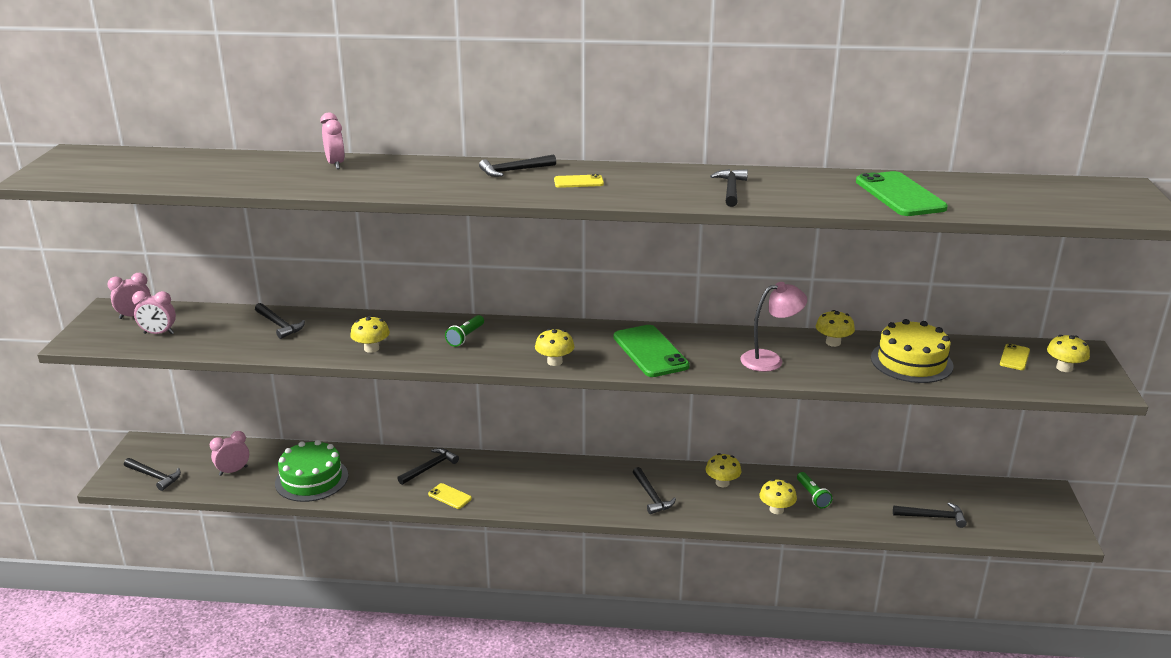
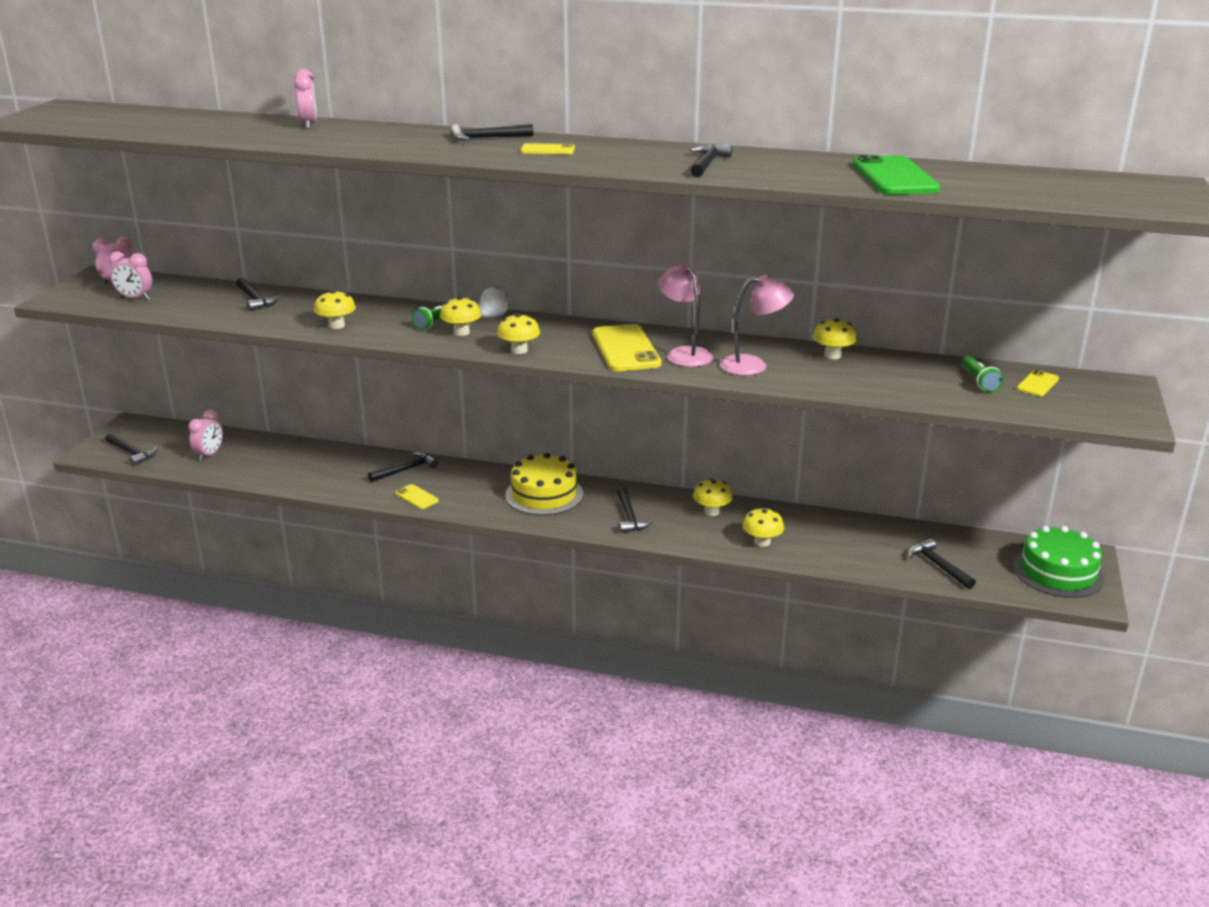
camera: 10 degrees right, 0 degrees up
(233, 471) = (209, 455): pink clock -> pink clock turned 135 degrees clockwise
(311, 479) = (283, 469): green cake -> green cake (1058, 572)
(514, 326) = (493, 316): none -> white strawberry
(650, 351) = (626, 349): green phone -> yellow phone
(704, 352) = (684, 354): none -> pink lamp
(812, 496) = (808, 533): green flashlight -> green flashlight (979, 381)
(911, 362) = (913, 379): yellow cake -> yellow cake (544, 494)
(933, 517) = (938, 566): black hammer -> black hammer turned 135 degrees counterclockwise
(1064, 368) = (1092, 398): yellow mushroom -> yellow mushroom (461, 332)

